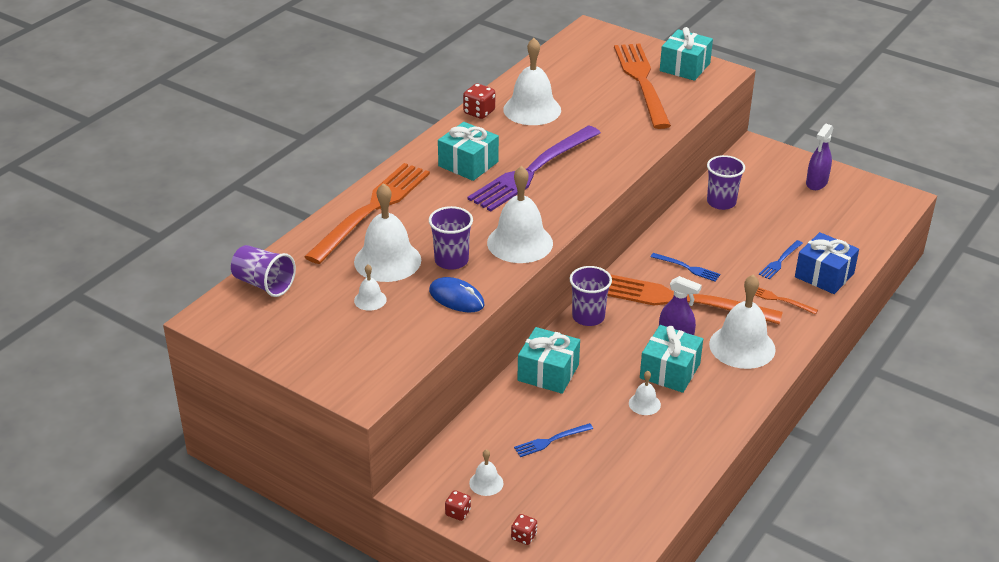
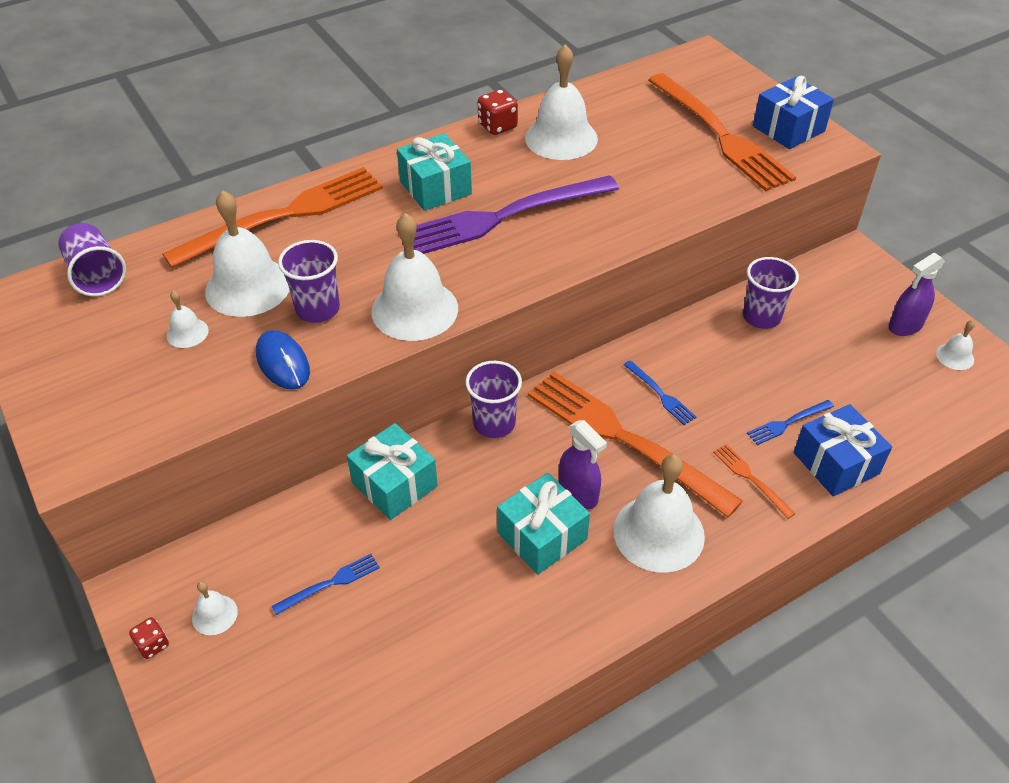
camera: 25 degrees right, 10 degrees up
(524, 536) = (199, 714): red dice -> none
(551, 441) = (330, 583): blue fork -> blue fork turned 150 degrees clockwise
(642, 82) = (720, 135): orange fork -> orange fork turned 135 degrees clockwise
(644, 404) = (479, 573): white bell -> white bell (955, 356)
(684, 67) = (788, 128): turquoise gift -> blue gift

